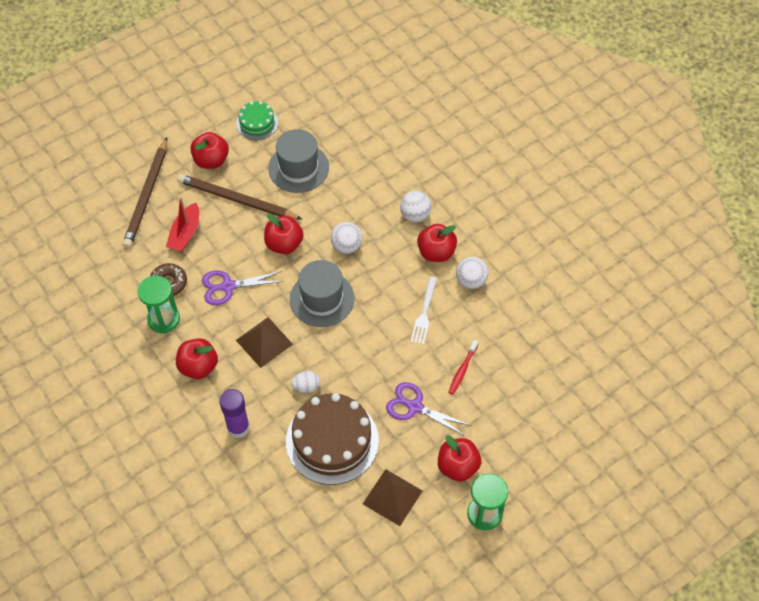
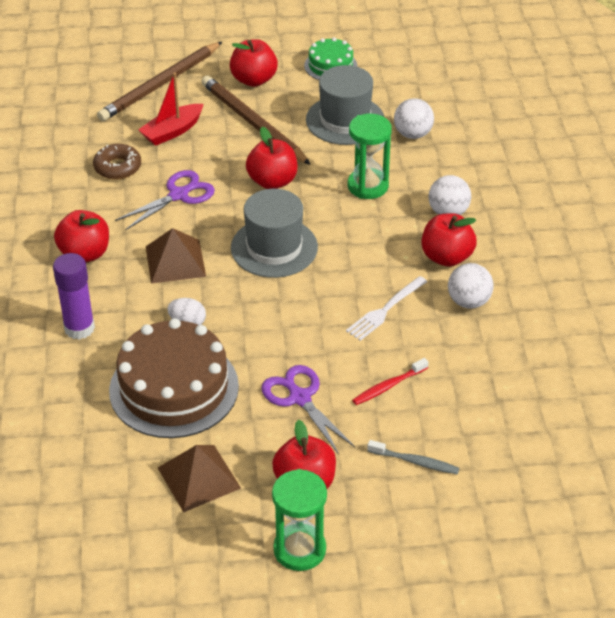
camera: 30 degrees right, 15 degrees down
(163, 319) = (85, 197): green hourglass -> green hourglass (368, 186)
(228, 286) = (178, 195): purple scissors -> purple scissors turned 120 degrees clockwise
(346, 246) = (343, 210): white ball -> white ball (412, 134)
(512, 416) = (415, 462): none -> grey toothbrush

